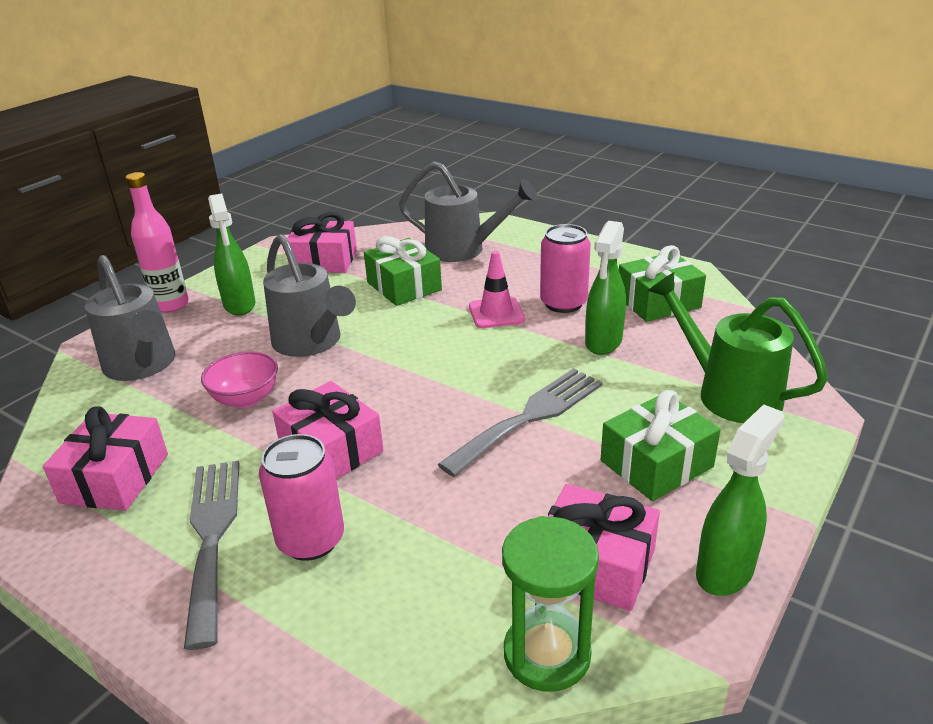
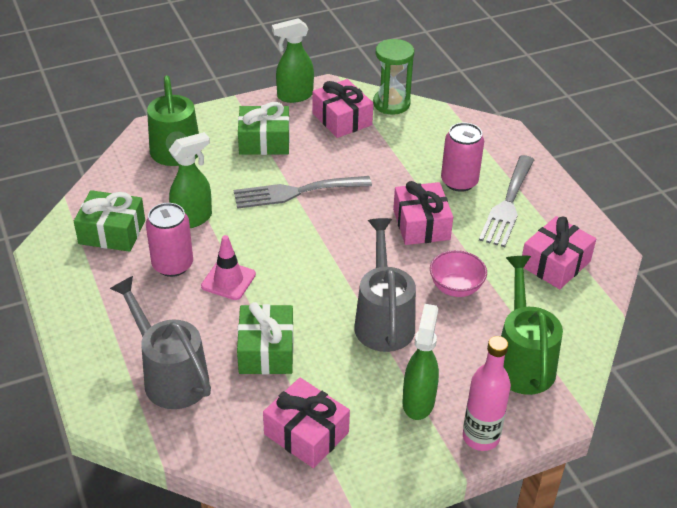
camera: 150 degrees left, 10 degrees up
(143, 366) = (522, 360): grey watering can -> green watering can

